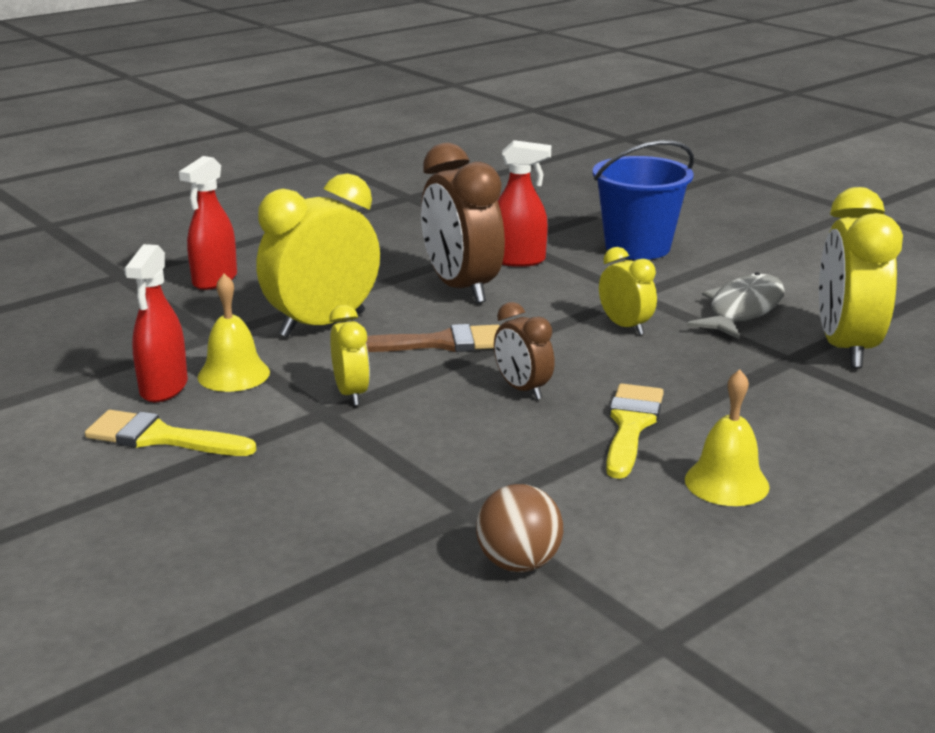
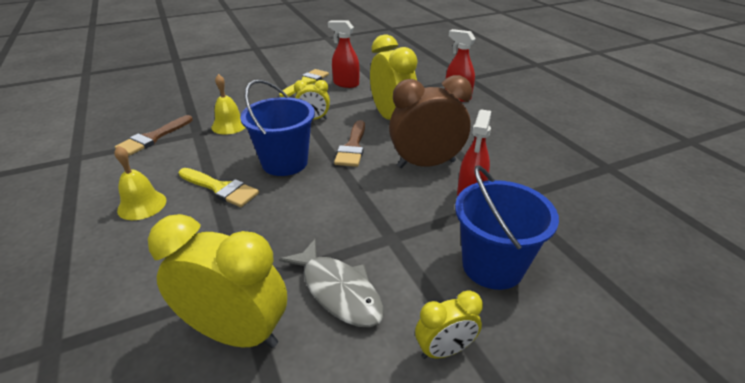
camera: 105 degrees right, 10 degrees up
(233, 374) = (349, 96): yellow bell -> yellow bell (229, 125)
(518, 563) = (153, 138): brown ball -> brown brush
(522, 389) = (284, 163): brown clock -> blue bucket
(625, 326) = (340, 218): yellow clock -> yellow clock (444, 350)

